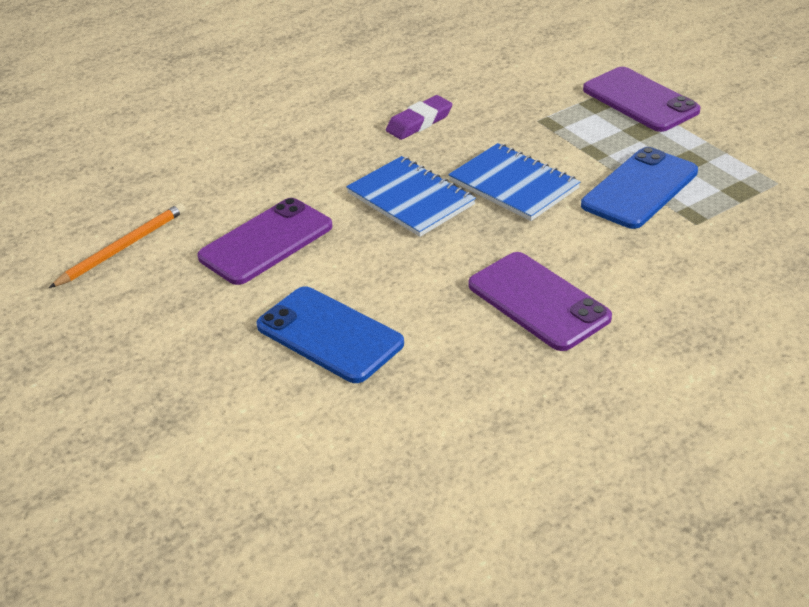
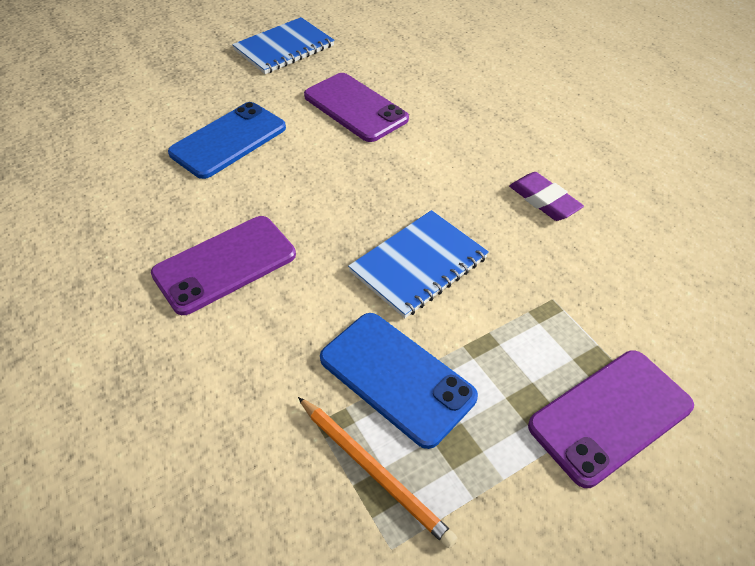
camera: 90 degrees right, 10 degrees up
(122, 248) = (363, 44): orange pencil -> orange pencil (373, 470)
(411, 199) = (404, 189): blue notebook -> blue notebook (284, 48)

